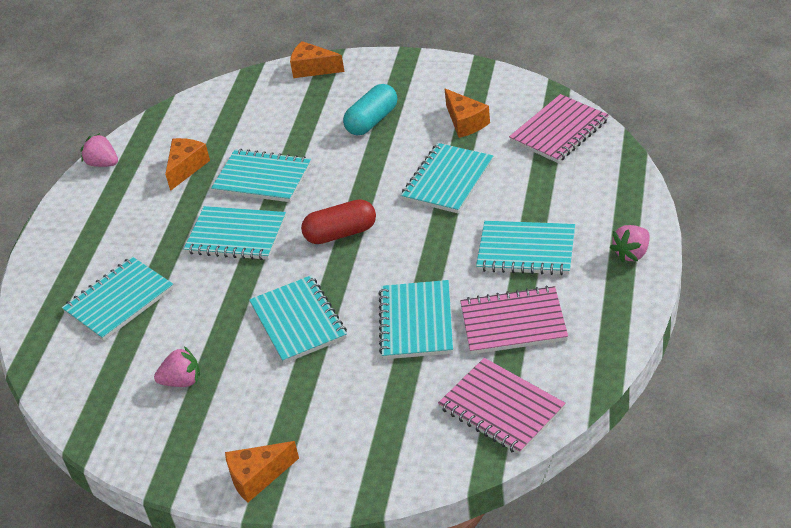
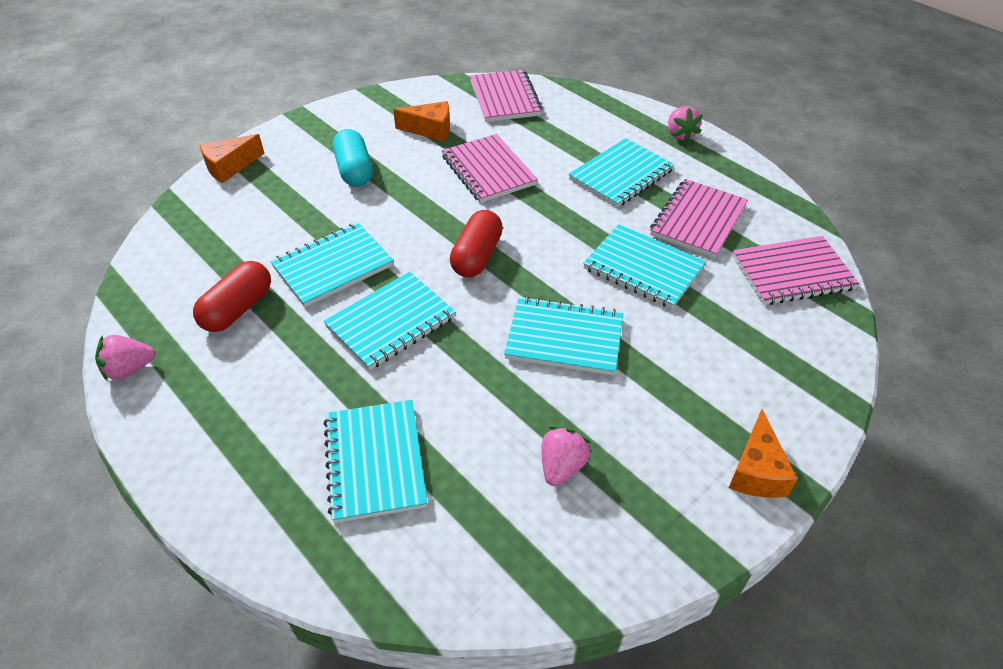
camera: 60 degrees left, 5 degrees up
(186, 168) = (238, 309): orange cheese -> red capsule
(448, 180) = (488, 170): turquoise notebook -> pink notebook

